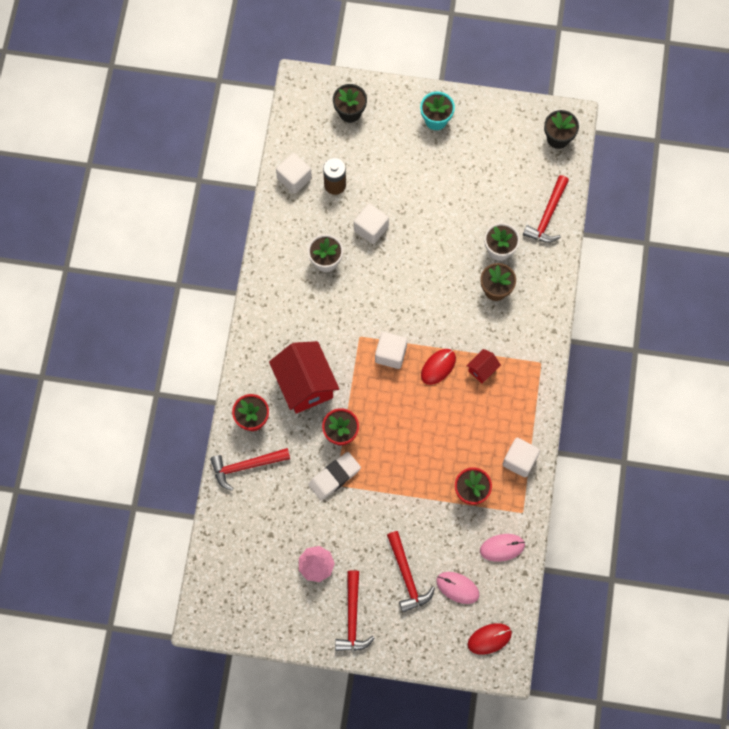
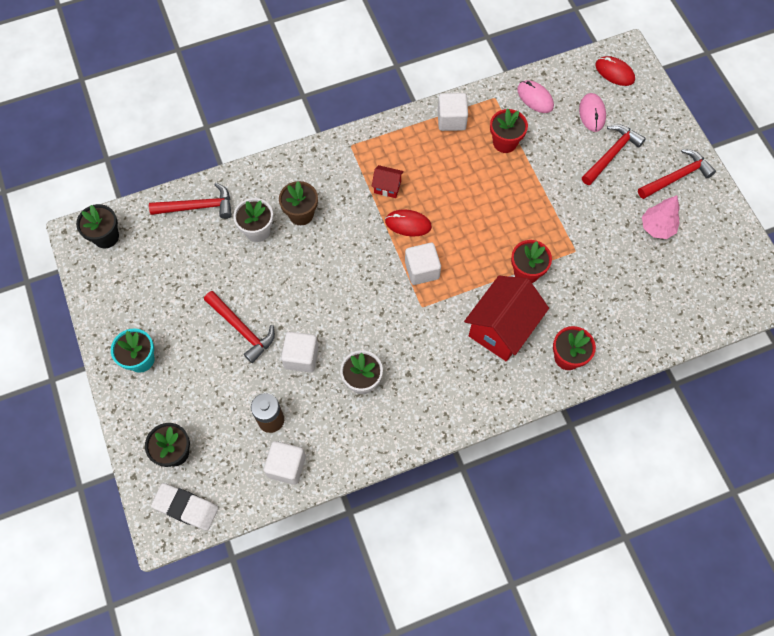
camera: 120 degrees left, 5 degrees down
(246, 466) = (615, 337): red hammer -> red hammer (242, 329)
(334, 477) = (569, 255): white eraser -> white eraser (186, 507)

